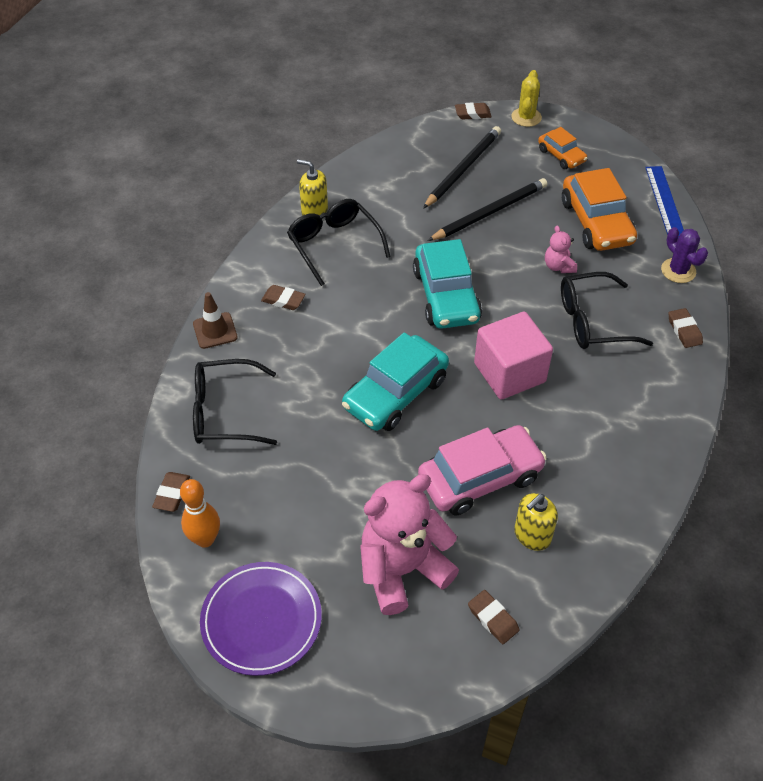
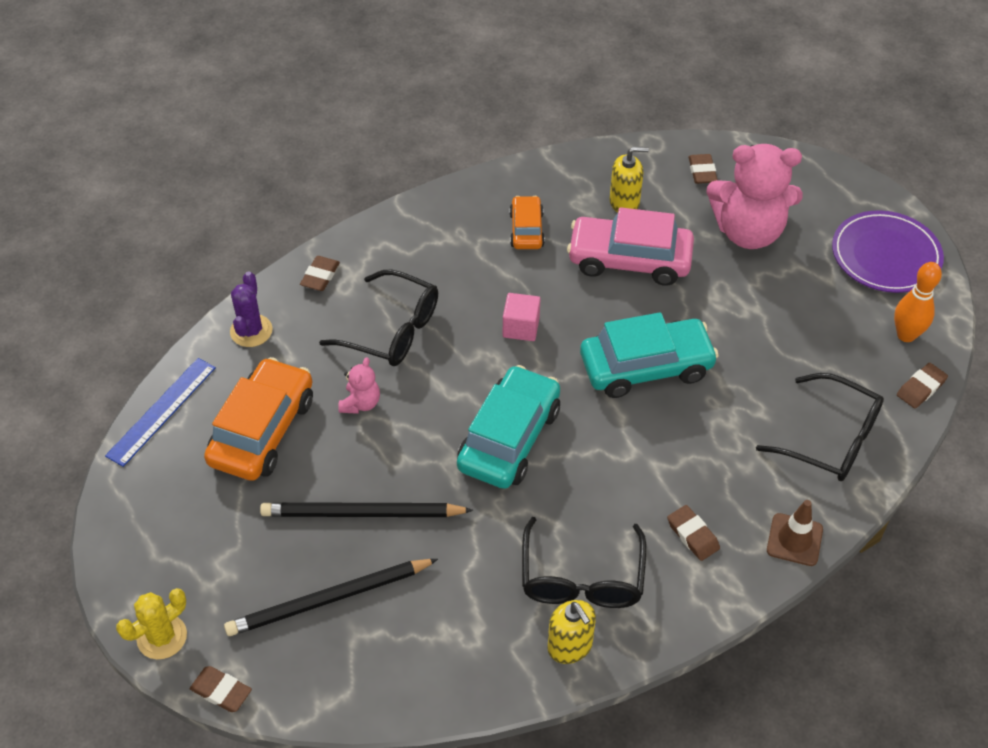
camera: 145 degrees left, 0 degrees up
(509, 372) = (521, 327): pink cube -> pink cube, size x0.54
(561, 155) = (192, 544): orange car -> orange car (526, 230)

